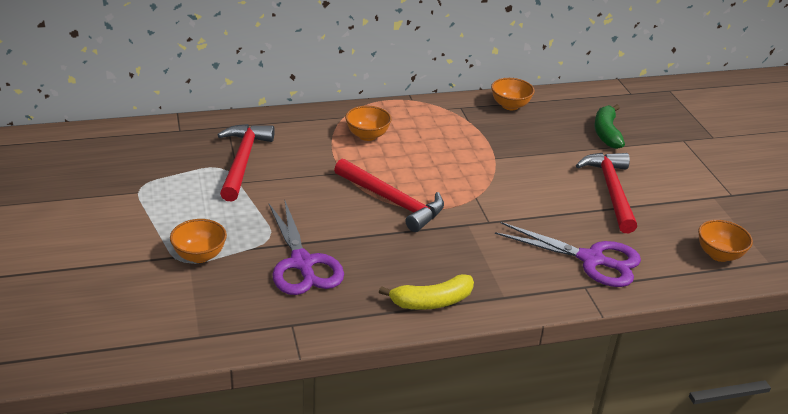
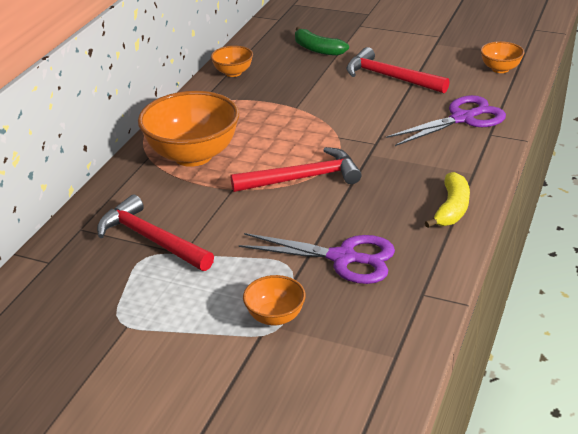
camera: 50 degrees left, 0 degrees up
(367, 136) = (193, 155): orange bowl -> orange bowl, size x2.03

